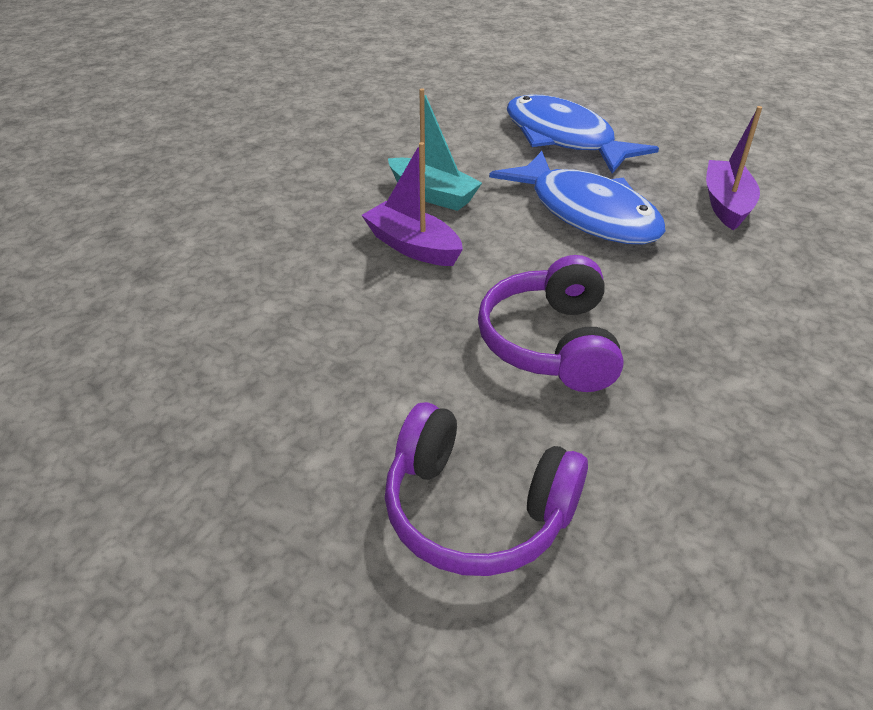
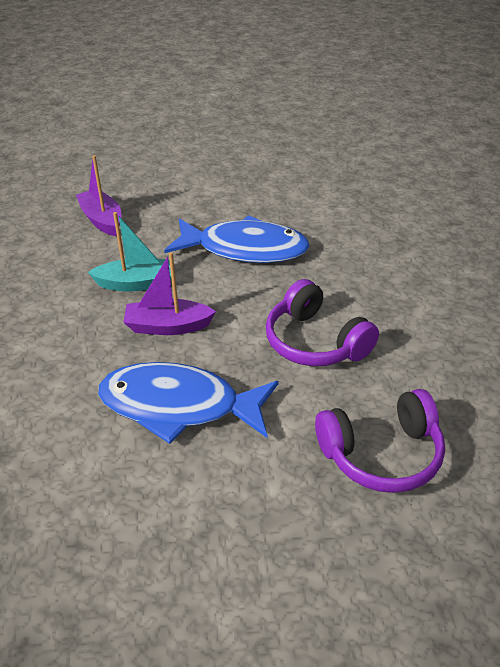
camera: 40 degrees left, 0 degrees up
(564, 138) = (173, 202): blue fish -> blue fish (179, 406)
(726, 204) = (312, 206): purple boat -> purple boat (102, 220)

